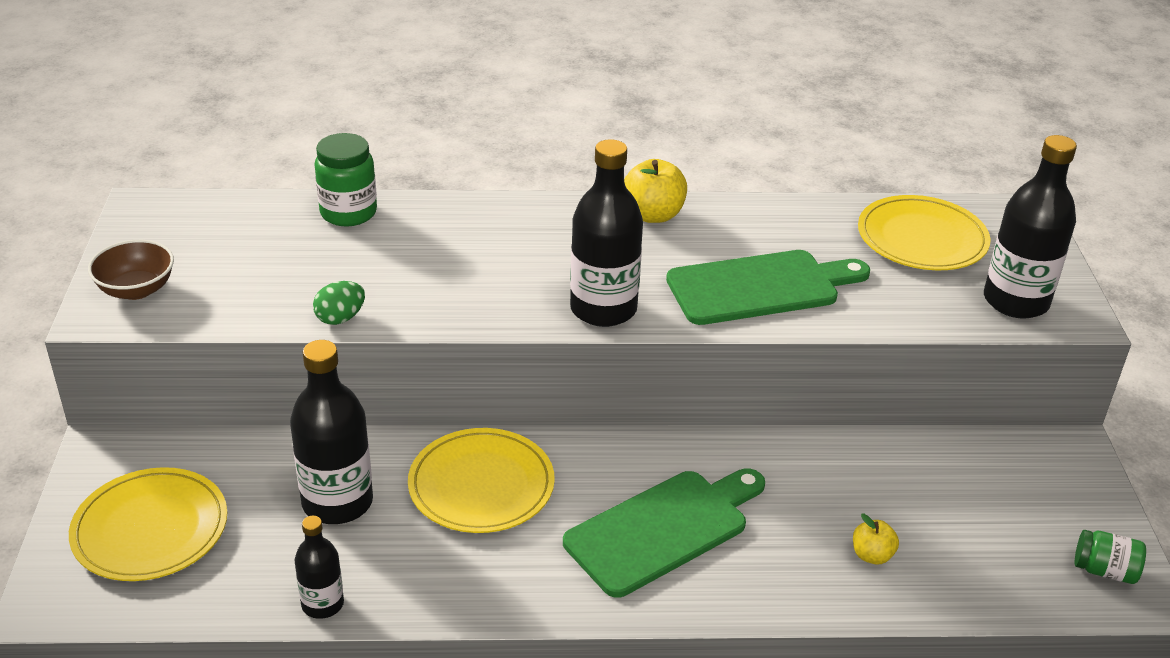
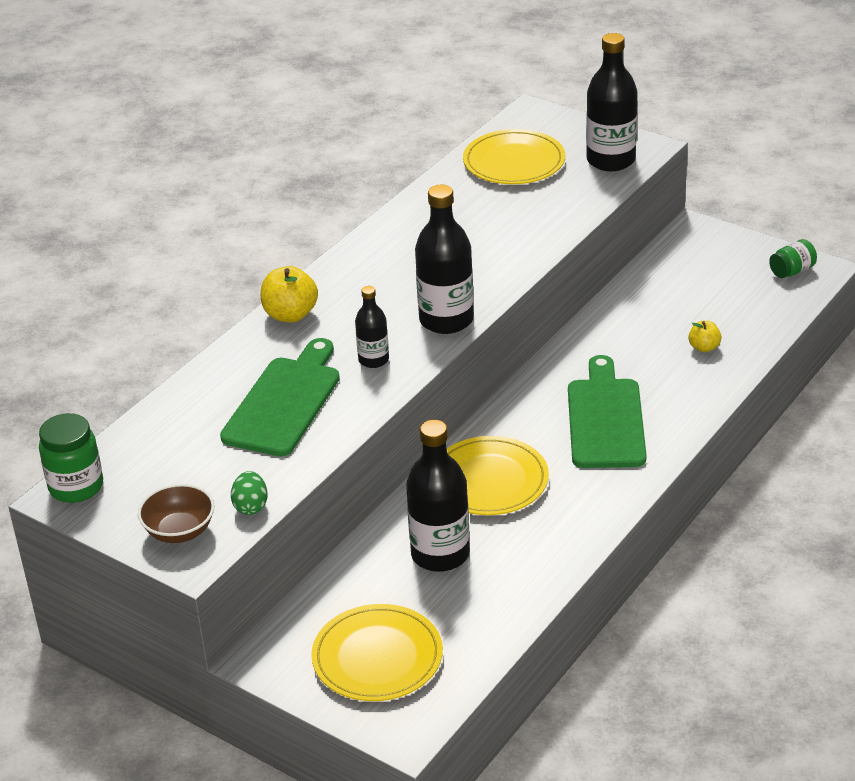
camera: 50 degrees left, 0 degrees up
(322, 604) = (532, 595): black bottle -> black bottle (373, 360)
(340, 318) = (329, 440): green egg -> green egg (251, 506)
(348, 213) = (198, 392): green jar -> green jar (76, 487)
(653, 215) = (365, 255): yellow apple -> yellow apple (290, 314)
(760, 287) = (493, 247): green cutting board -> green cutting board (284, 402)

